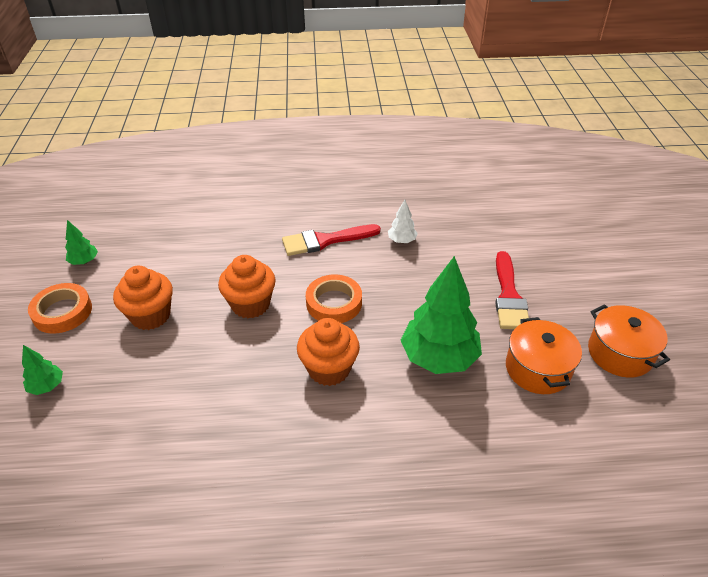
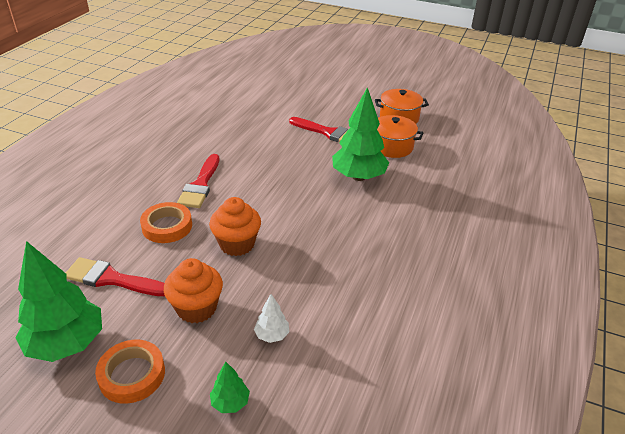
camera: 65 degrees left, 5 degrees down
(84, 261) = (66, 343): green tree -> green tree, size x2.20
(164, 249) = (112, 279): none -> red brush
(329, 369) = (334, 225): orange cupcake -> none
(334, 303) = (272, 202): orange tape -> orange tape (167, 226)
(402, 240) = (237, 152): white tree -> white tree (272, 335)

